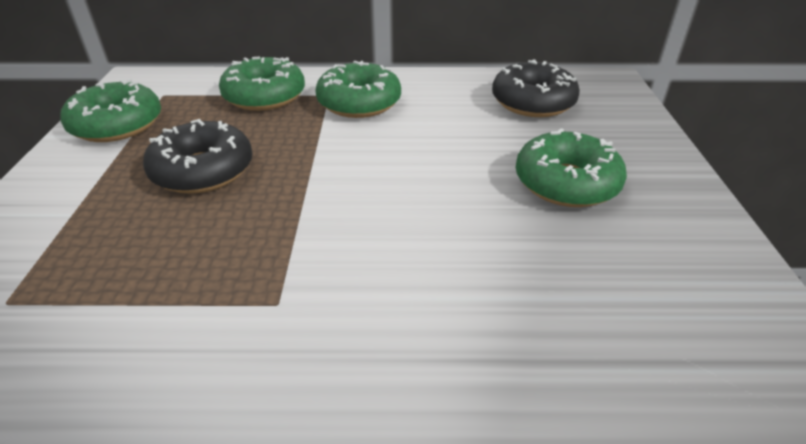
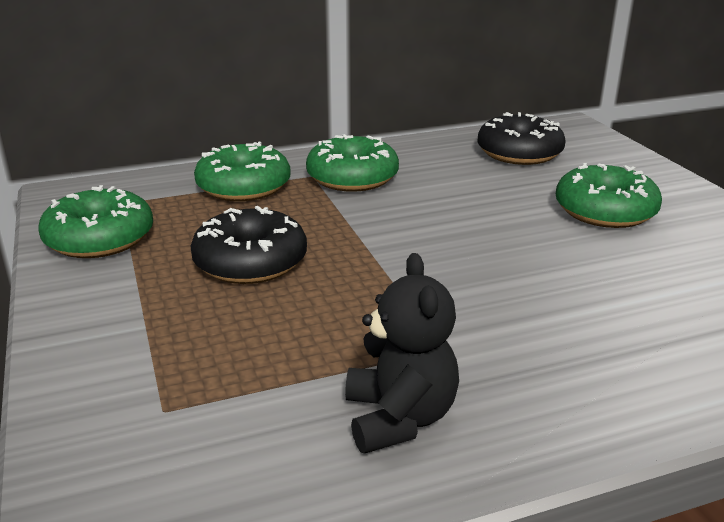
camera: 20 degrees left, 10 degrees down
(170, 372) = (399, 418): none -> black teddy bear

